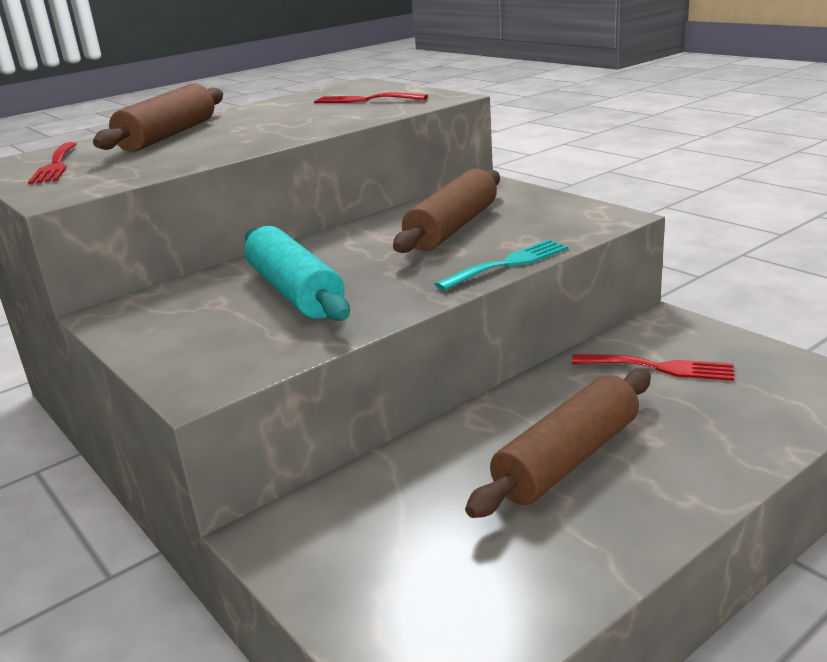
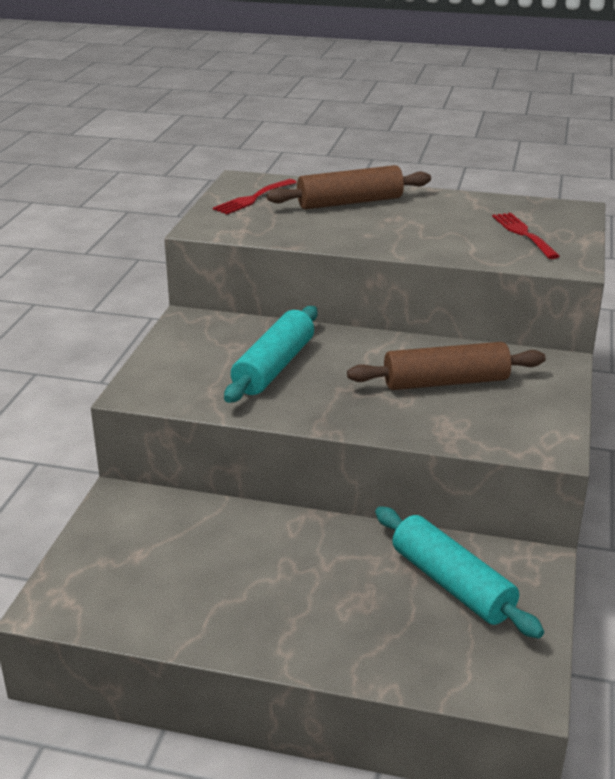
camera: 50 degrees right, 5 degrees up
(508, 264) = (402, 432): turquoise fork -> none
(567, 459) = (284, 582): brown rolling pin -> none
(659, 368) = (451, 584): red fork -> turquoise rolling pin

